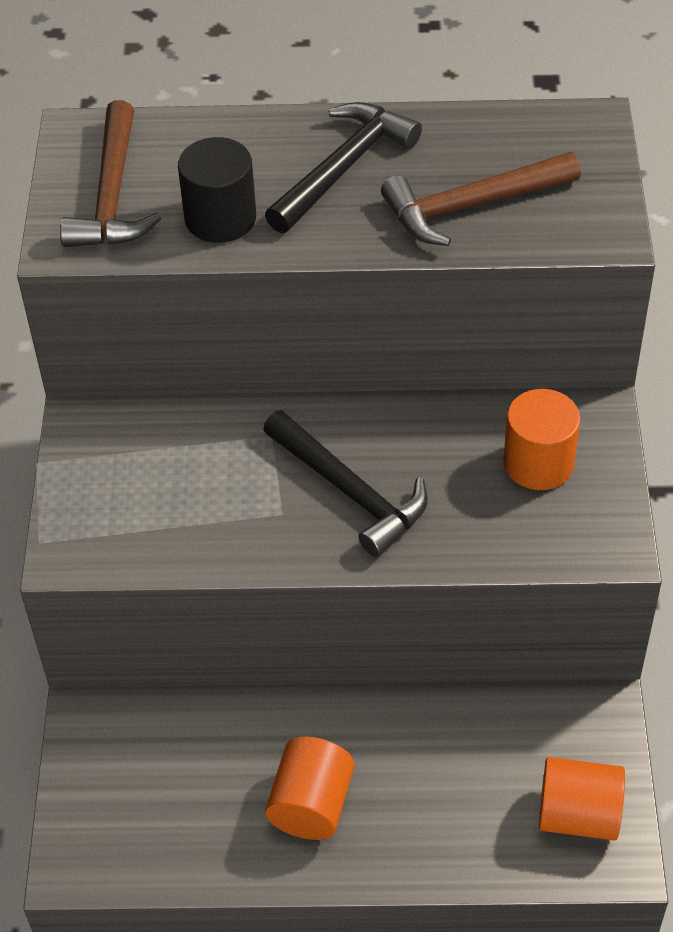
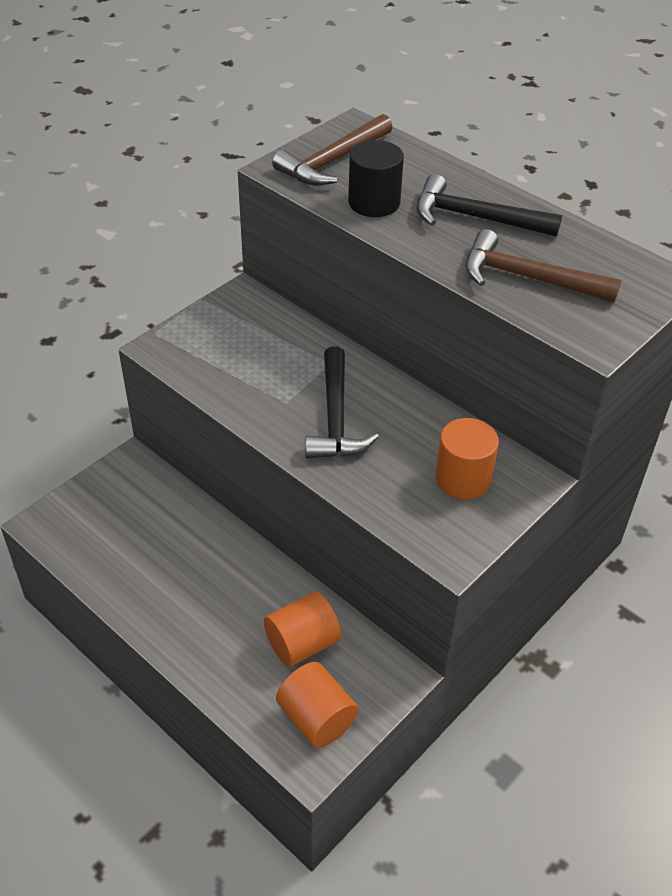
camera: 40 degrees right, 5 degrees down
(311, 804) = (184, 590): orange cylinder -> orange cylinder (302, 643)
(343, 168) = (476, 218): black hammer -> black hammer turned 150 degrees counterclockwise

